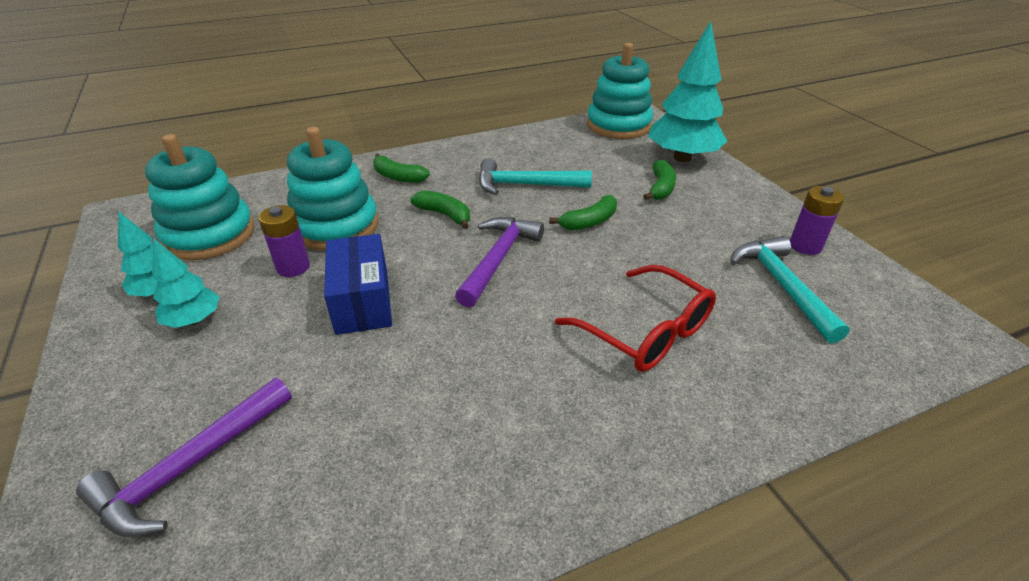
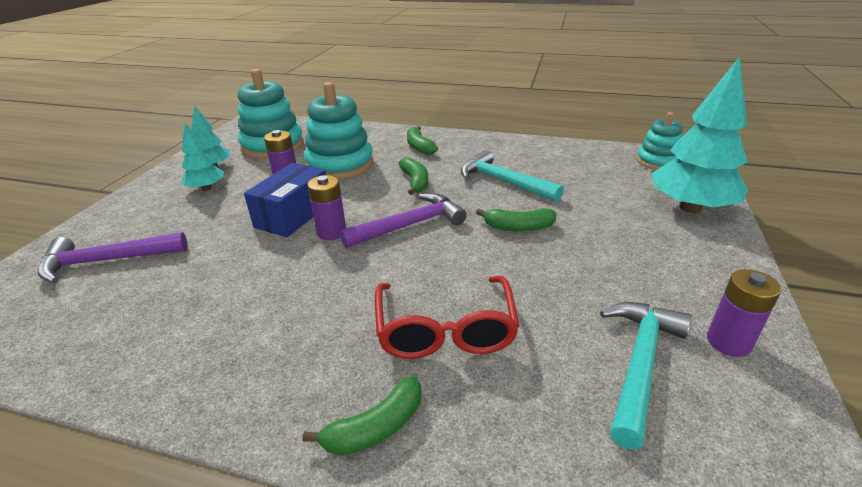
camera: 40 degrees right, 5 degrees down
(431, 299) = (331, 232): none -> purple battery
(618, 125) = (657, 161): turquoise stacking toy -> turquoise stacking toy, size x0.60
(660, 188) = (627, 225): green banana -> green banana (376, 427)

